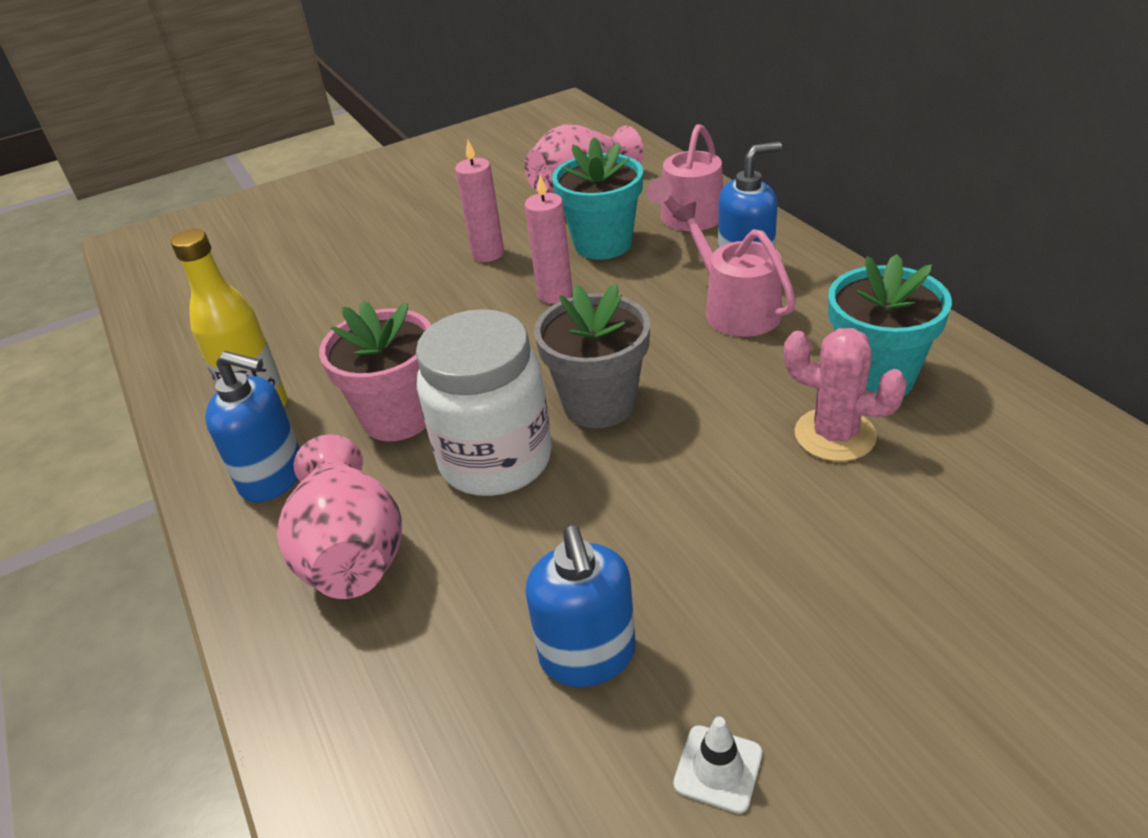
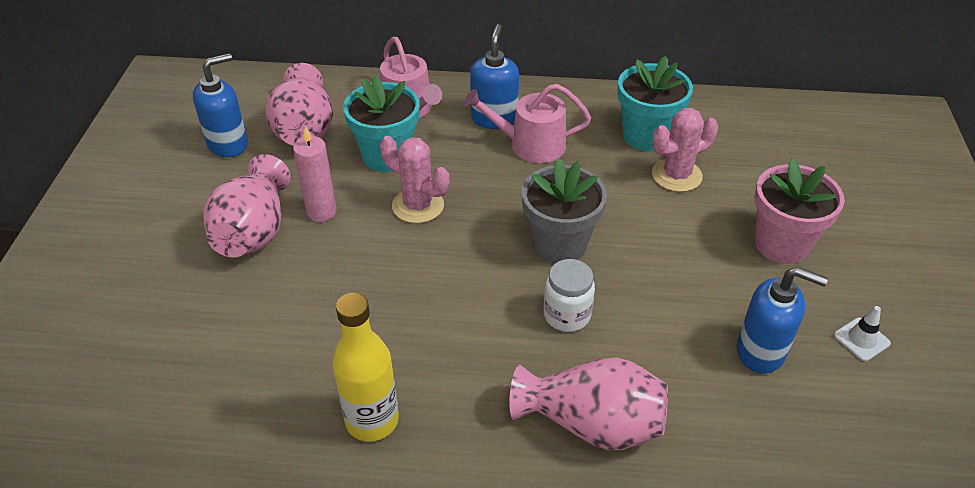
camera: 60 degrees left, 5 degrees up
(273, 477) = (470, 441): blue soap dispenser -> blue soap dispenser (228, 144)
(398, 417) = (471, 344): pink flower pot -> pink flower pot (781, 244)
(429, 239) = (254, 231): none -> pink vase
(496, 460) = (567, 315): white jar -> white jar, size x0.55
(555, 294) = (418, 205): pink candle -> pink cactus

